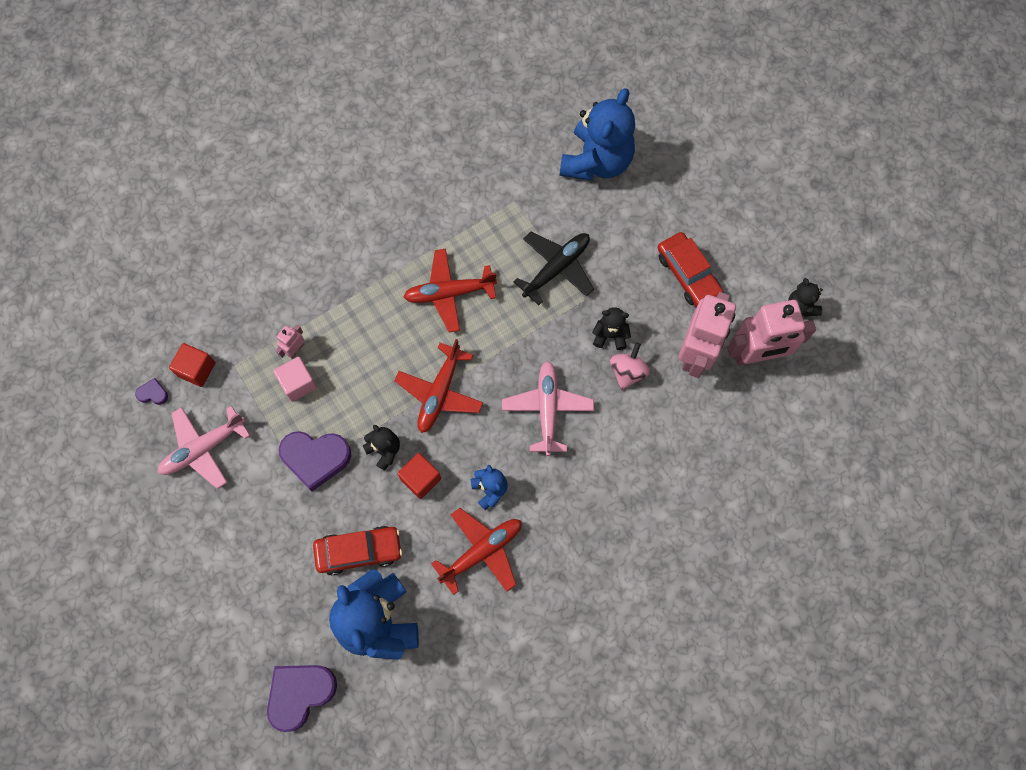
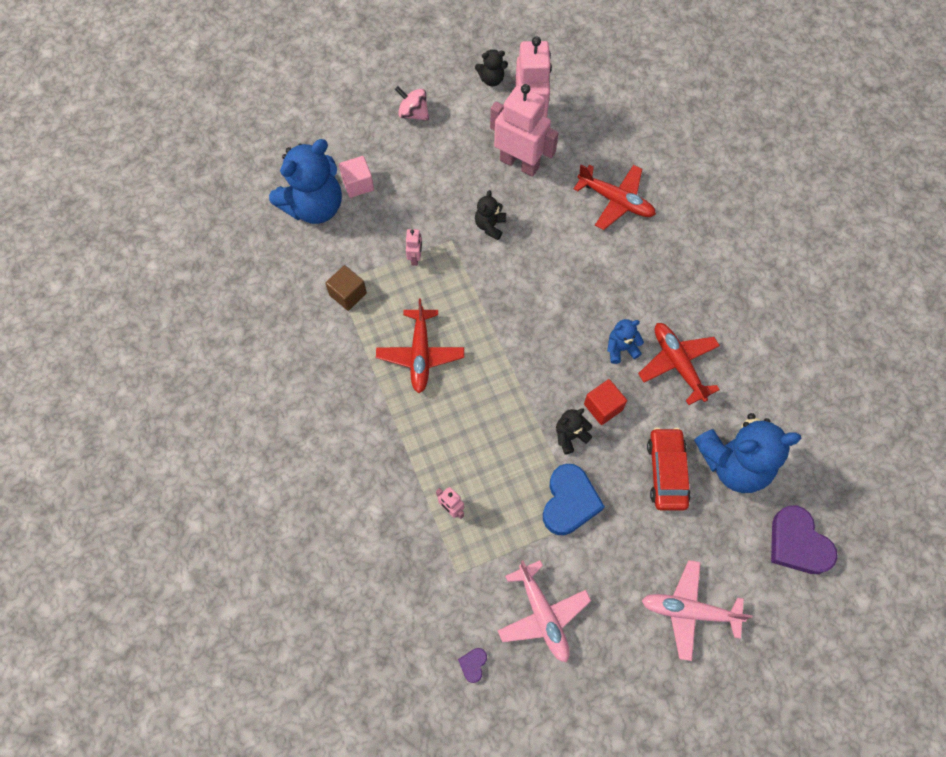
camera: 80 degrees left, 5 degrees down
(196, 369) = (454, 614): red cube -> none
(298, 383) = (488, 510): pink cube -> pink cube (358, 184)
(315, 458) = (569, 502): purple heart -> blue heart
(439, 393) = (521, 378): red plane -> red plane (616, 201)
(503, 213) = (348, 294): none -> brown cube
(547, 409) = (551, 288): pink plane -> pink plane (689, 611)
(557, 268) = (415, 258): black plane -> pink robot
(596, 161) = (314, 206): blue teddy bear -> blue teddy bear turned 105 degrees clockwise
(627, 372) = (527, 218): pink spinning top -> pink spinning top (413, 113)
(688, 274) = (445, 155): red car -> none

